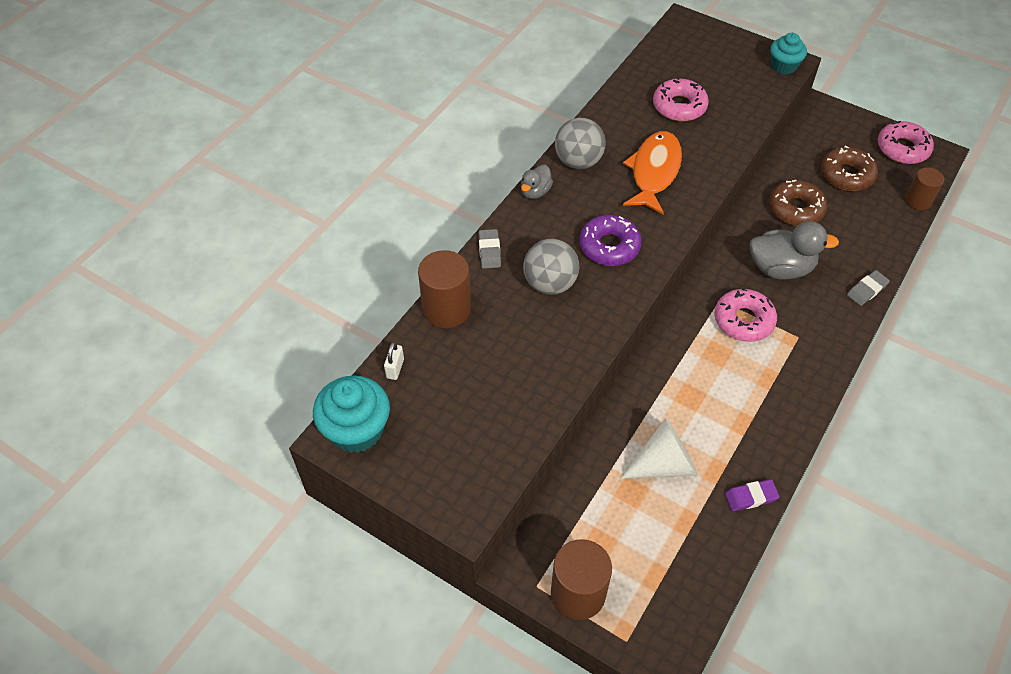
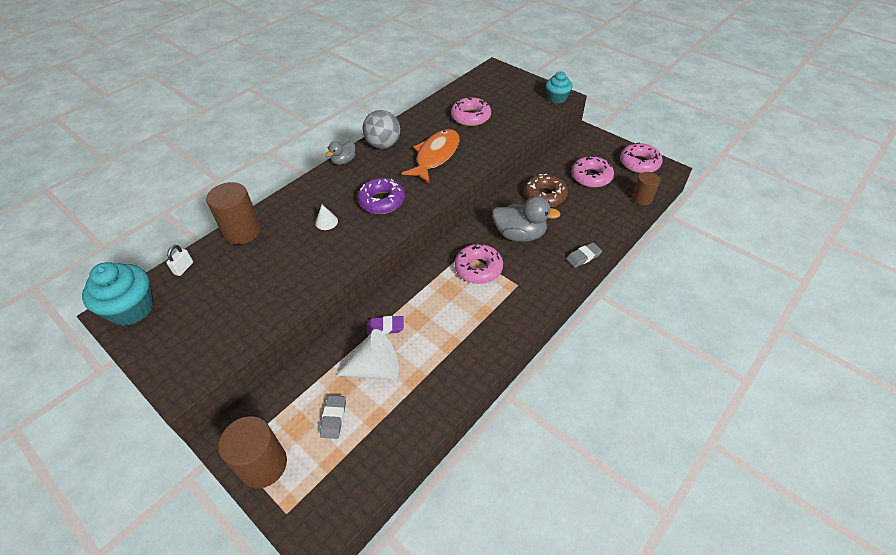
camera: 10 degrees right, 5 degrees down
(489, 251) = (292, 196): grey eraser -> grey eraser (333, 418)
(550, 283) = (326, 222): grey ball -> white cone
(751, 497) = (437, 404): purple eraser -> purple eraser (385, 327)
(846, 175) = (591, 177): brown donut -> pink donut

